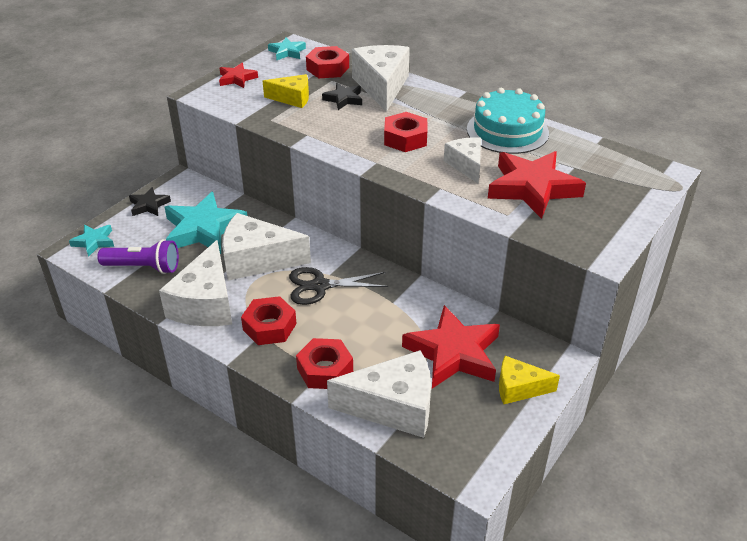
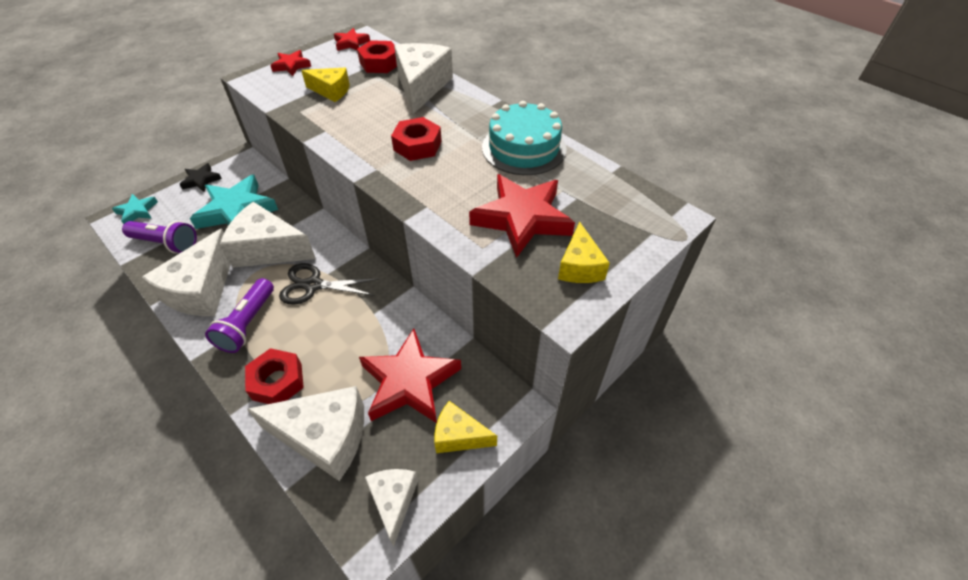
camera: 10 degrees right, 10 degrees up
(269, 327) = (247, 324): red nut -> purple flashlight
(287, 52) = (351, 43): turquoise star -> red star
(343, 99) = (379, 96): black star -> none
(466, 165) = (464, 183): white cheese -> white cheese (393, 501)
(599, 219) = (579, 266): none -> yellow cheese

